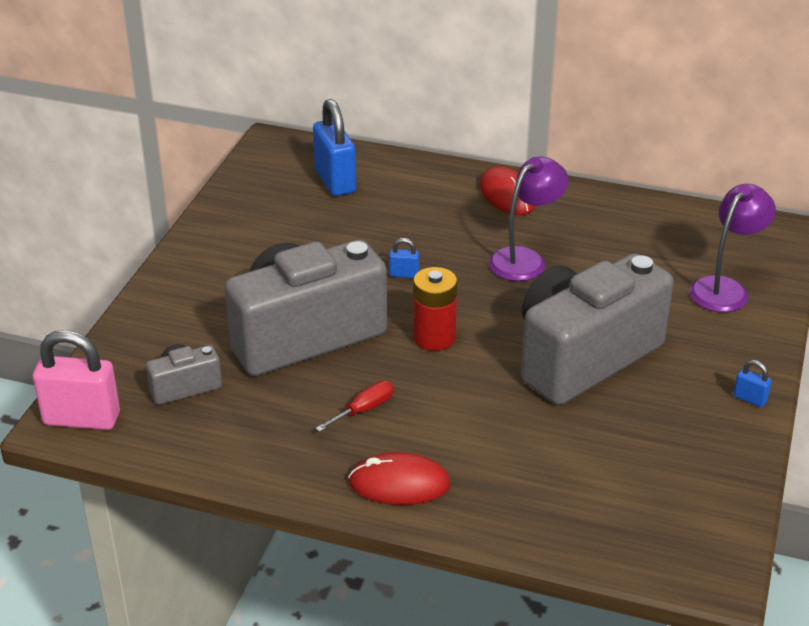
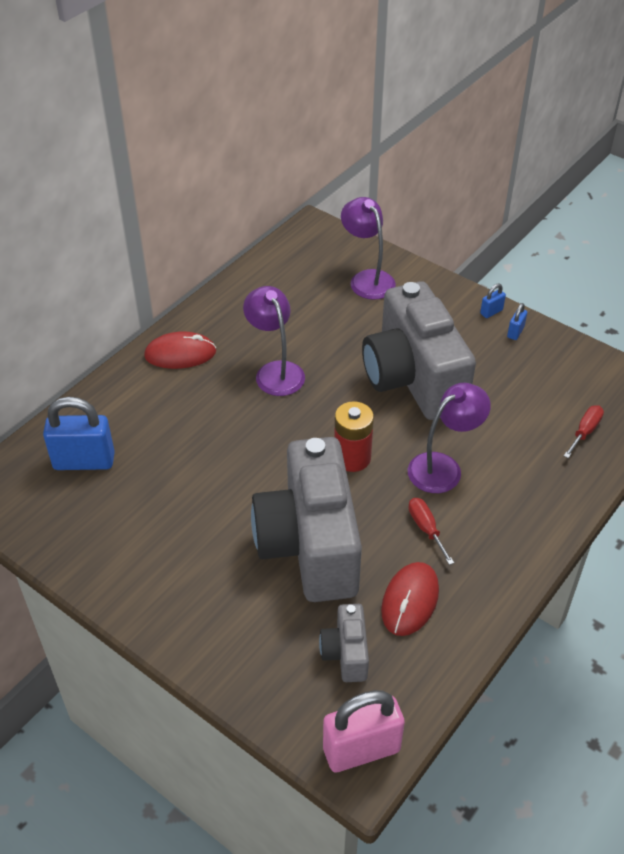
camera: 70 degrees left, 10 degrees up
(82, 419) = (361, 750): pink padlock -> pink padlock turned 45 degrees clockwise
(399, 484) = (521, 530): red mouse -> red mouse (410, 600)
(404, 274) = (257, 452): blue padlock -> blue padlock (515, 332)
(459, 406) = (443, 467): none -> purple lamp
(591, 516) = (585, 431): none -> red screwdriver

